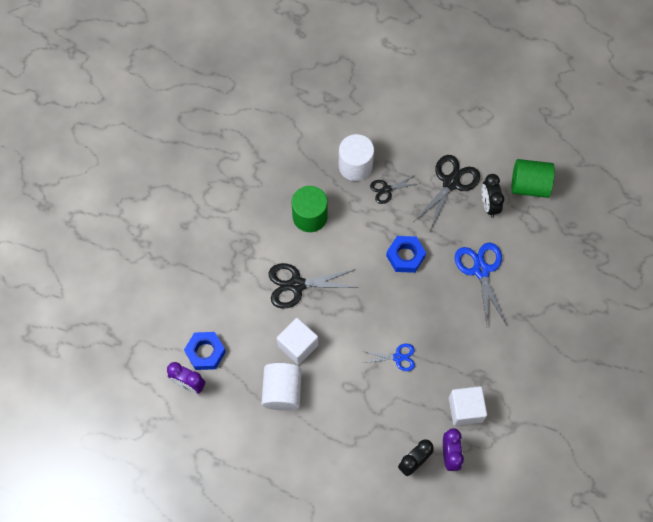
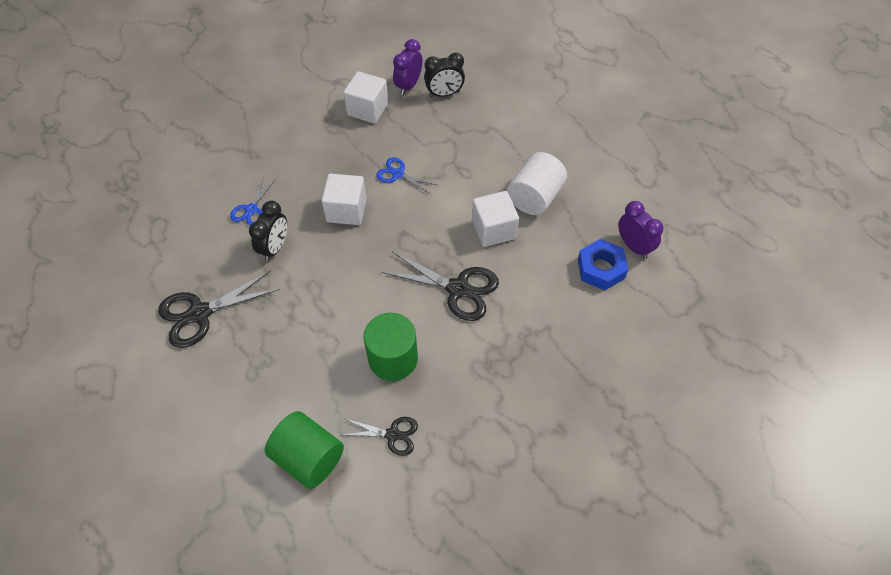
camera: 150 degrees left, 10 degrees down
(355, 166) = (293, 394): white cylinder -> none
(387, 190) = (278, 343): black scissors -> black scissors (392, 435)
(405, 256) = (317, 260): blue nut -> none
(413, 305) = (346, 210): none -> white cube
(481, 270) = (251, 209): blue scissors -> blue scissors, size x0.58
(489, 205) = (183, 268): black clock -> black clock (275, 247)
(529, 186) = (121, 266): green cylinder -> green cylinder (309, 458)

